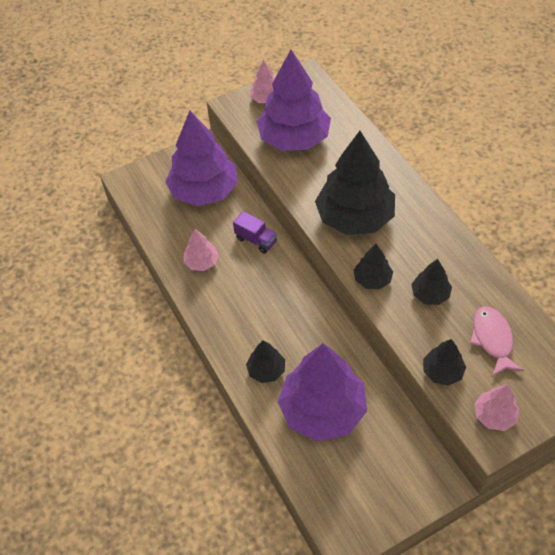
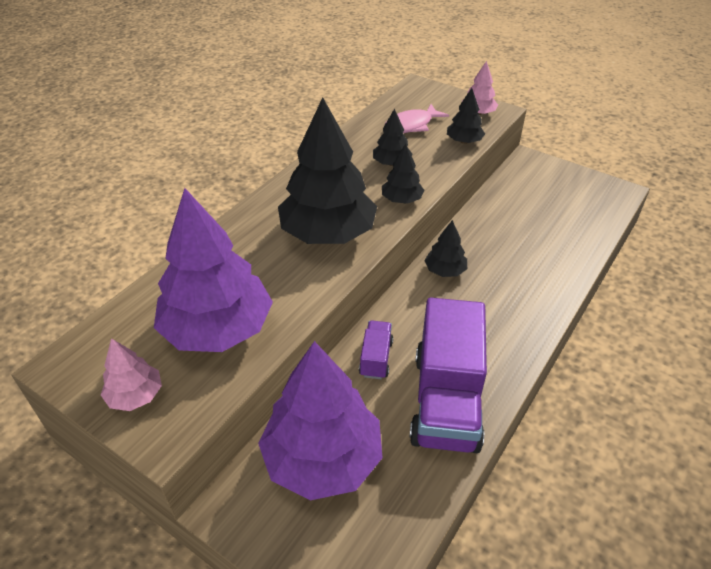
camera: 120 degrees left, 10 degrees down
(202, 262) = (446, 401): pink tree -> purple truck
(266, 370) = (532, 284): black tree -> black tree (445, 271)
(322, 410) = (534, 234): purple tree -> none

